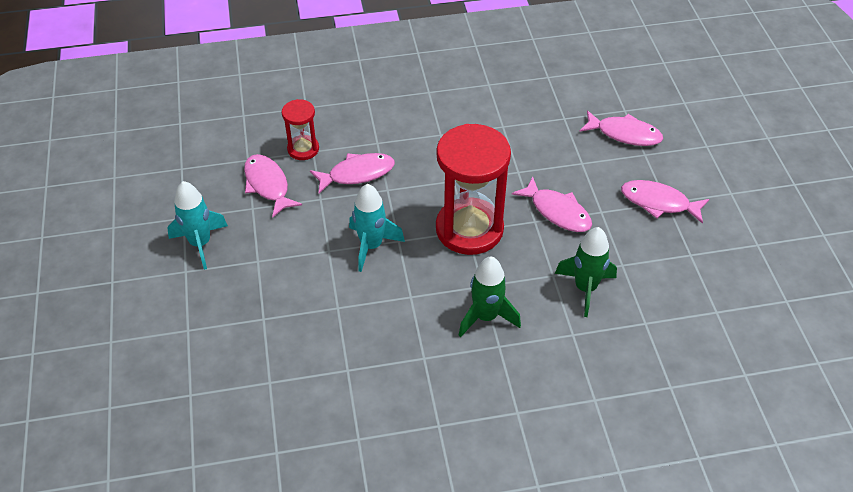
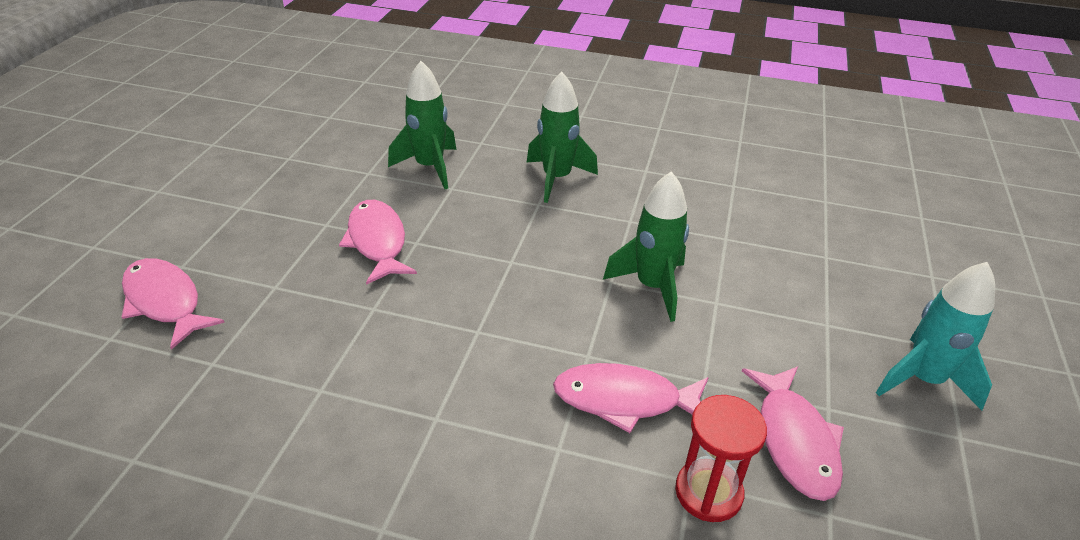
camera: 155 degrees left, 10 degrees down
(371, 246) = (652, 287): turquoise rocket -> green rocket
(469, 229) = (507, 261): red hourglass -> none
(658, 202) = (249, 209): pink fish -> none

